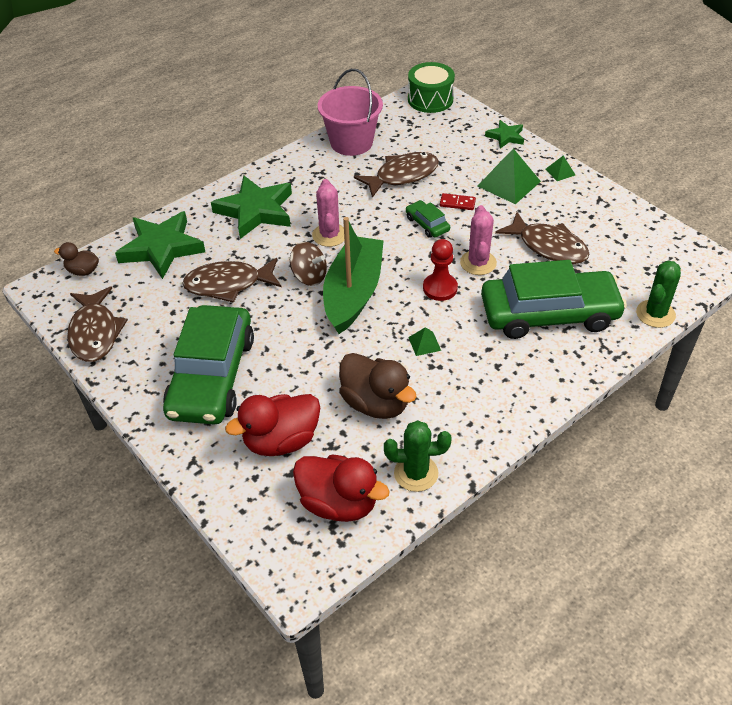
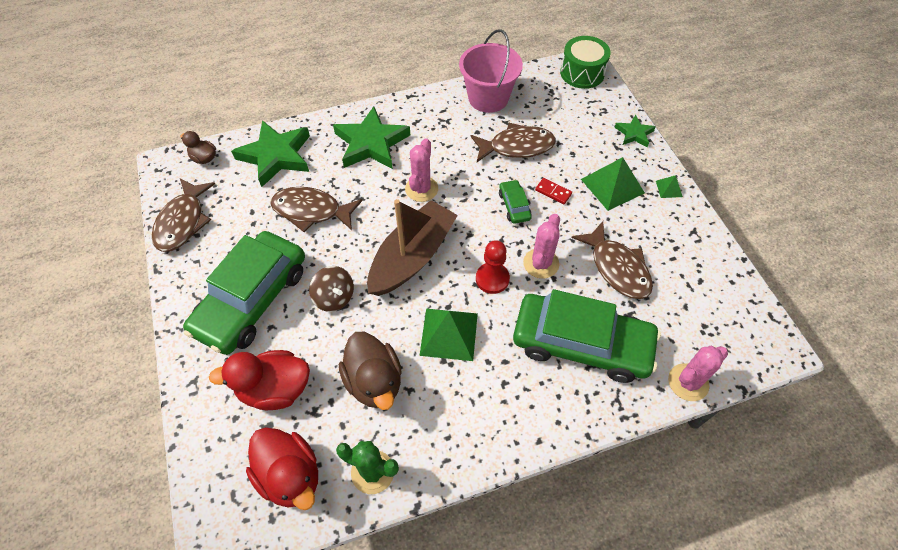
camera: 20 degrees right, 10 degrees up
(309, 276) = (383, 226): brown spinning top -> brown spinning top (334, 297)
(353, 293) = (412, 257): green boat -> brown boat
(424, 343) = (449, 334): green pyramid -> green pyramid, size x2.06
(655, 314) = (688, 382): green cactus -> pink cactus

